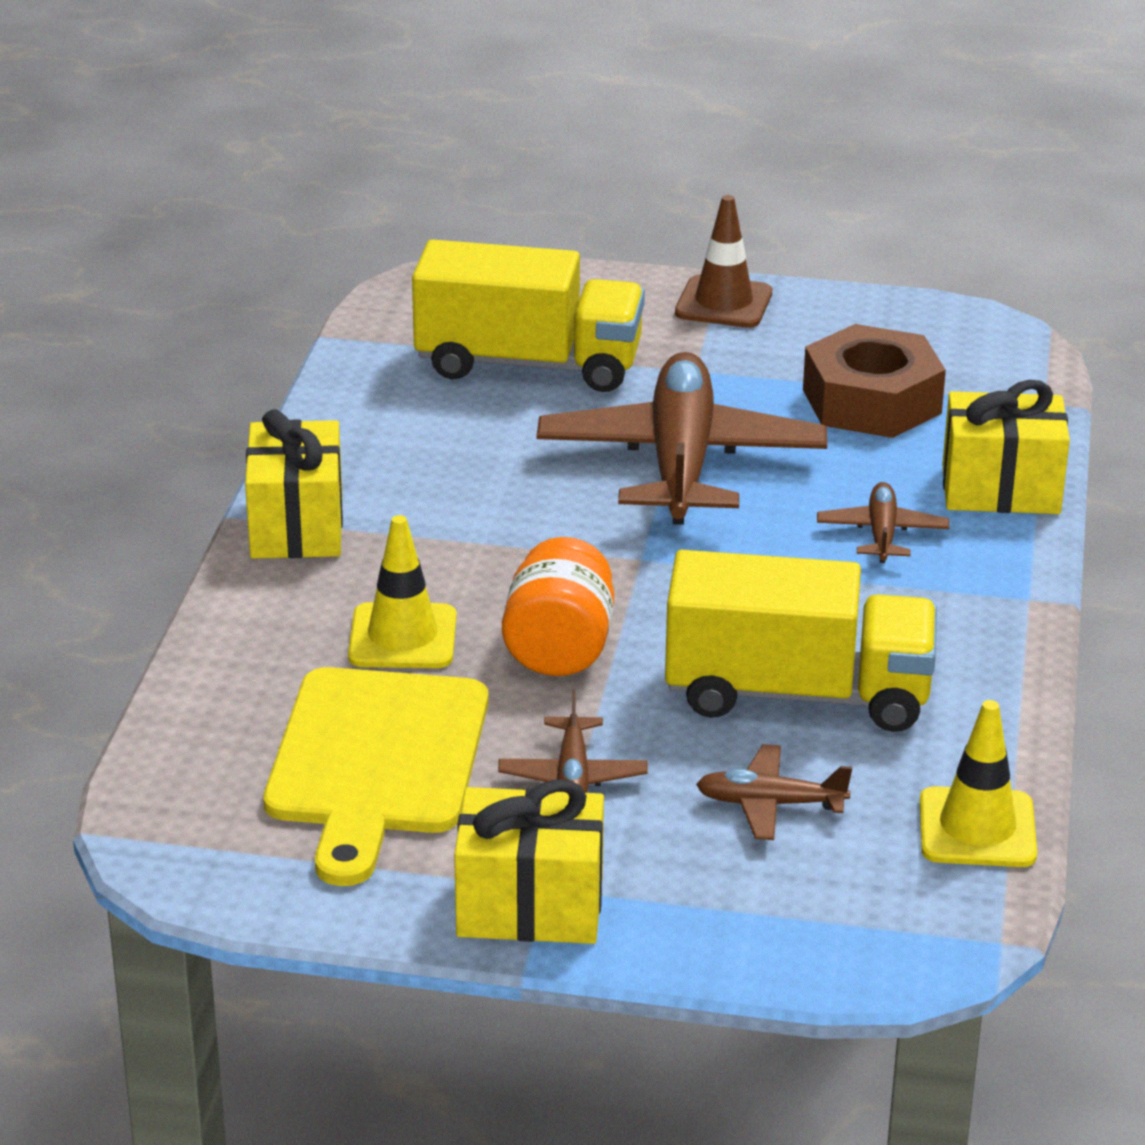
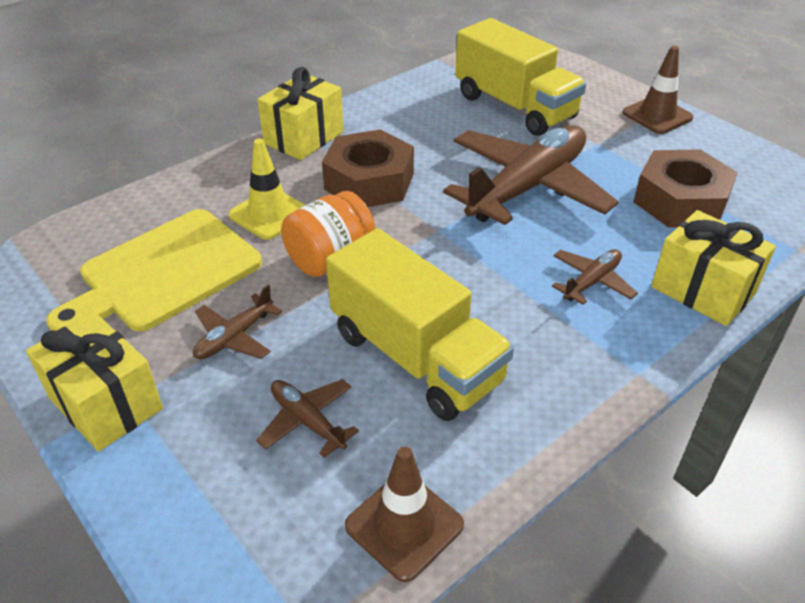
camera: 40 degrees right, 10 degrees up
(474, 541) = (369, 181): none -> brown nut
(977, 828) = (404, 525): yellow traffic cone -> brown traffic cone

